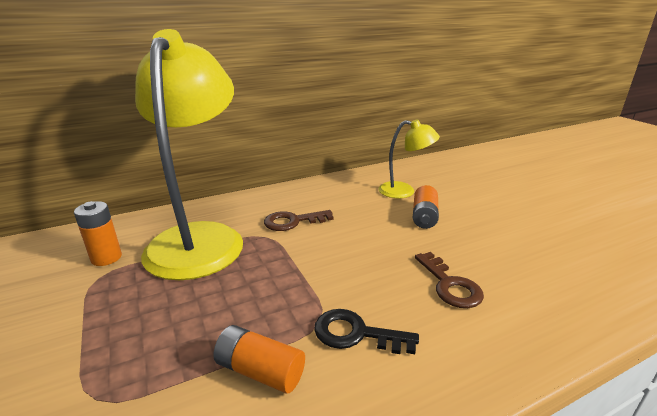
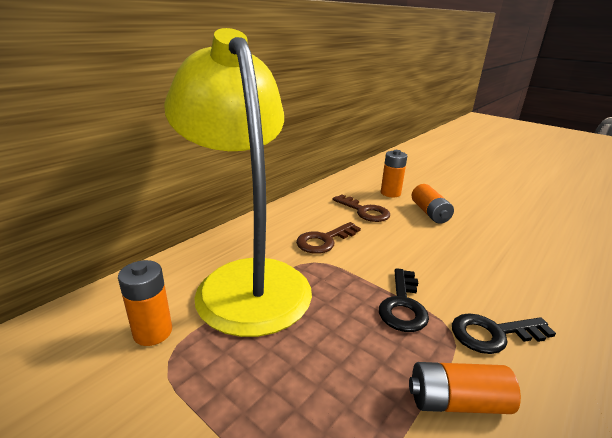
camera: 25 degrees left, 0 degrees up
(301, 288) = (403, 305): none -> black key
(404, 191) = (390, 193): yellow lamp -> orange battery
(449, 285) = (511, 268): brown key -> brown key (364, 211)

